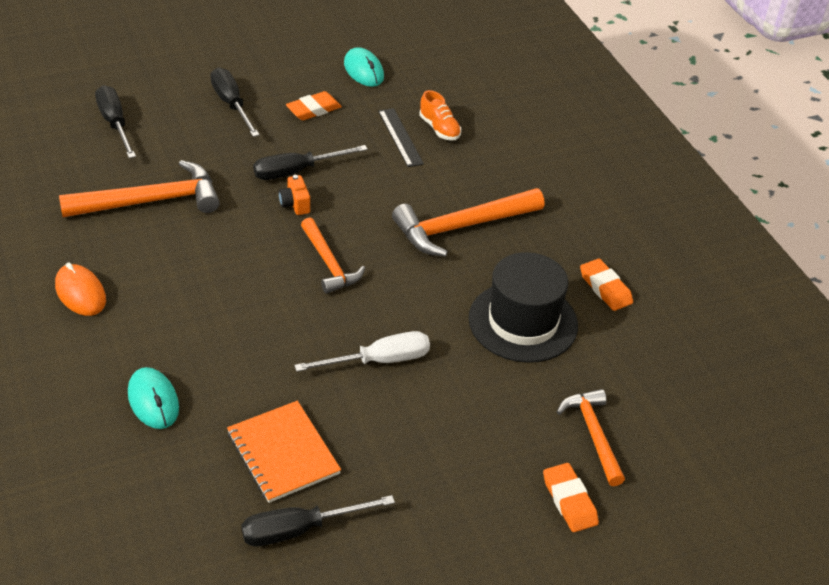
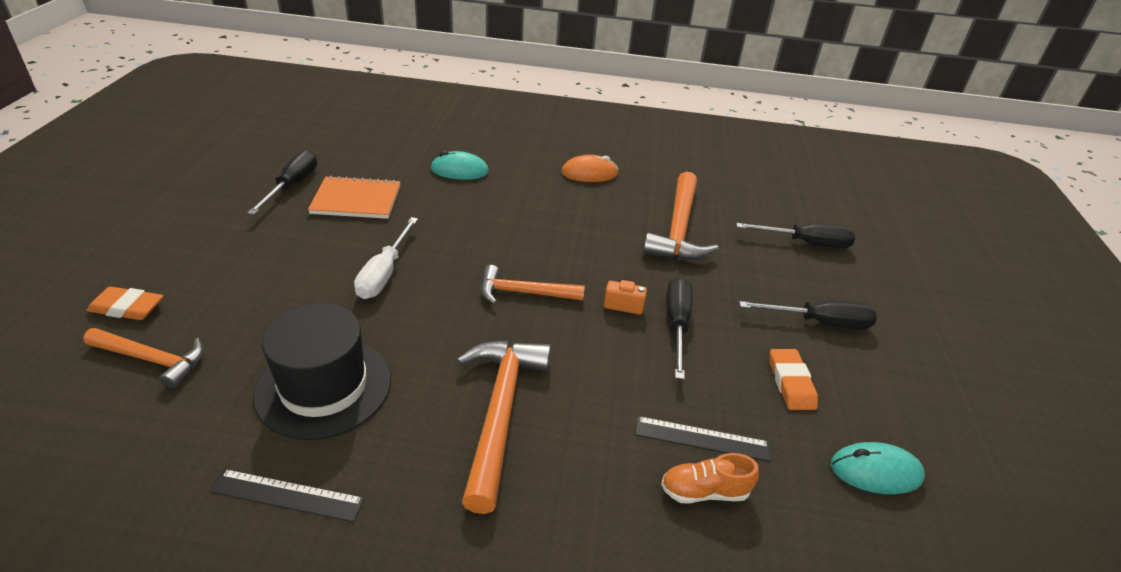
camera: 120 degrees right, 5 degrees down
(605, 288) = (287, 495): orange eraser -> black ruler

